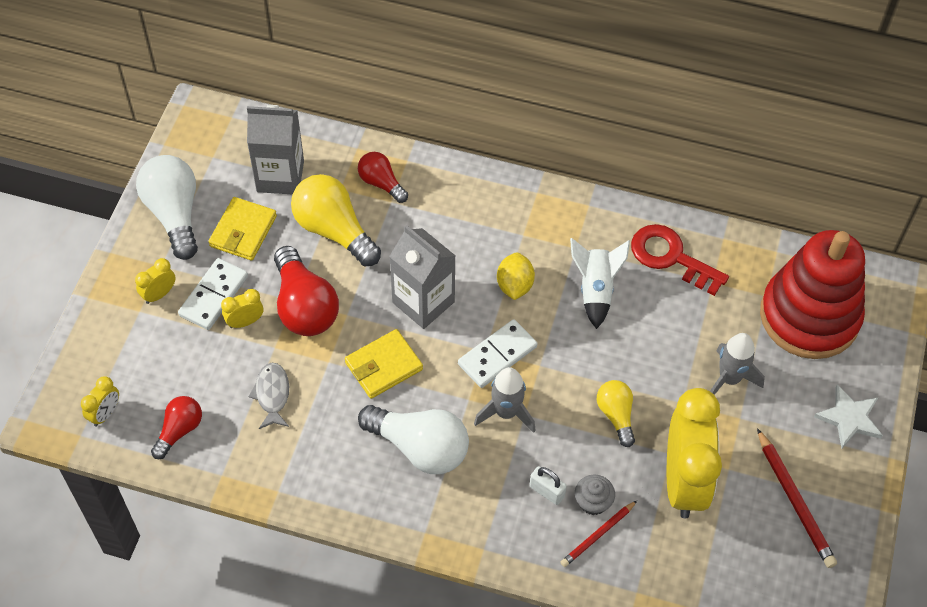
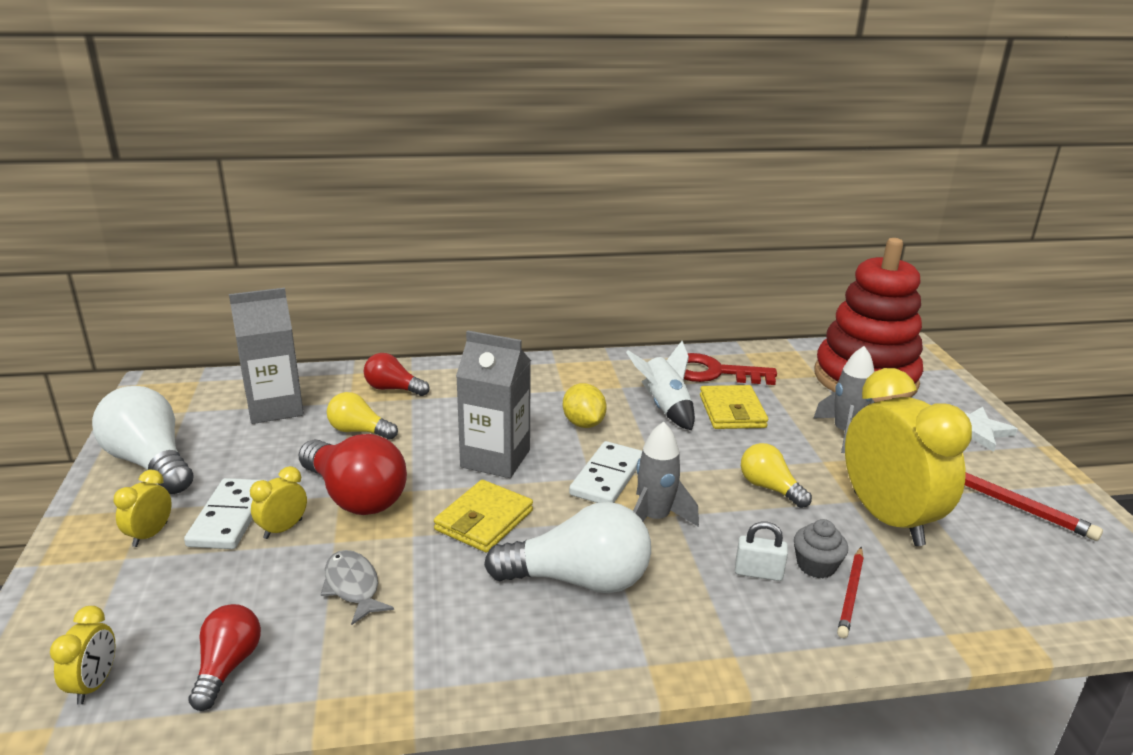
camera: 25 degrees left, 30 degrees down
(243, 231) = (247, 456): yellow wallet -> yellow wallet (732, 411)
(334, 230) = (359, 431): yellow light bulb -> yellow light bulb, size x0.58

